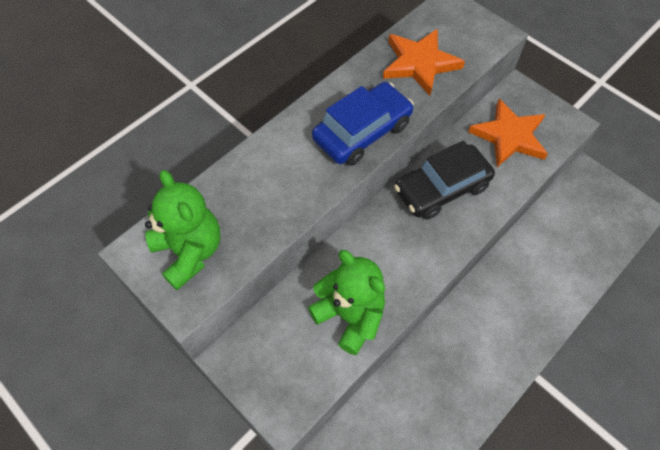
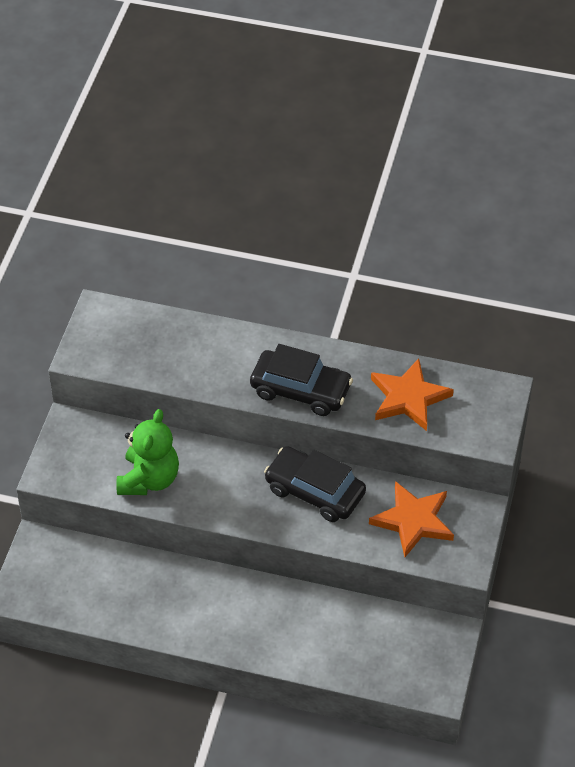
camera: 60 degrees right, 10 degrees down
(189, 252) = (117, 338): green teddy bear -> none
(362, 132) = (300, 390): blue car -> black car

